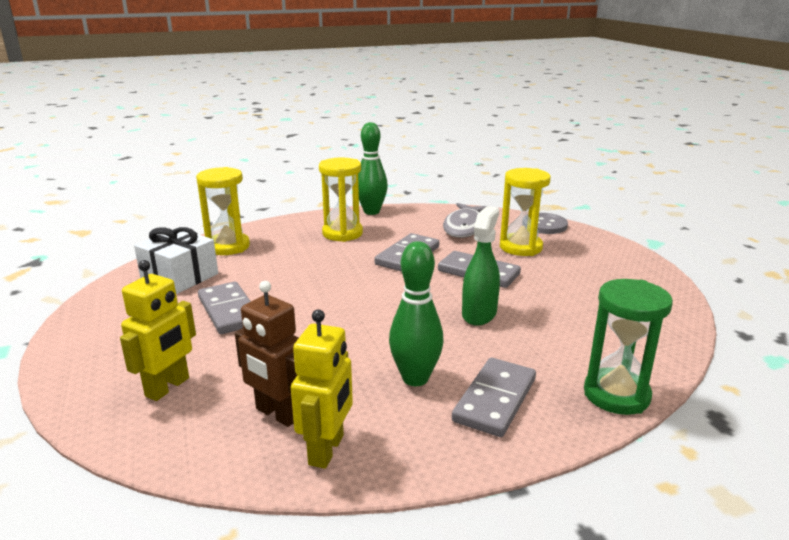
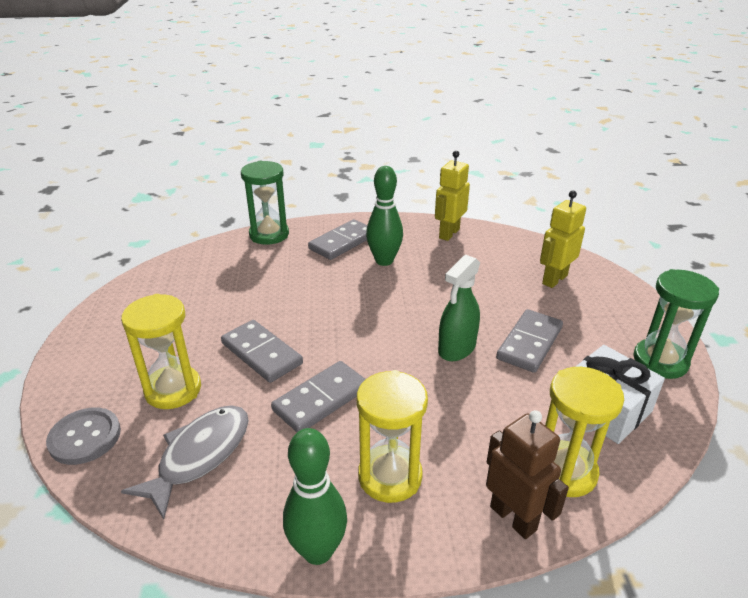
camera: 165 degrees left, 10 degrees up
(100, 314) = (660, 361): none -> green hourglass
(229, 311) = (530, 343): grey domino -> grey domino turned 45 degrees clockwise
(277, 414) = (477, 253): brown robot -> brown robot (513, 518)
(479, 314) = (303, 302): green spray bottle -> green spray bottle (456, 348)

